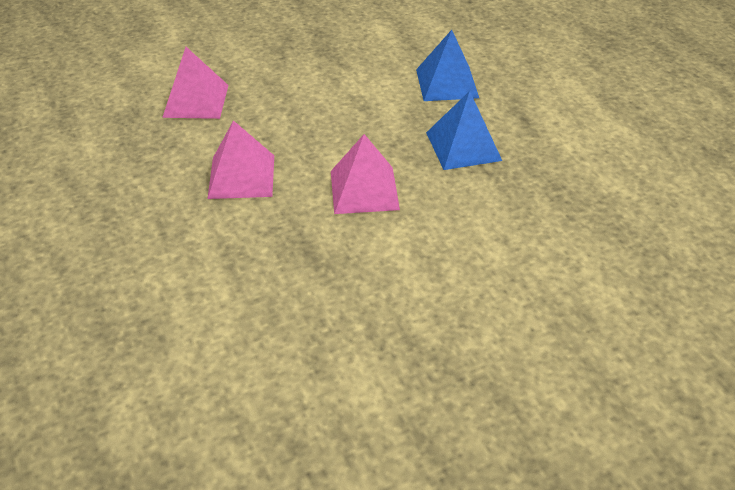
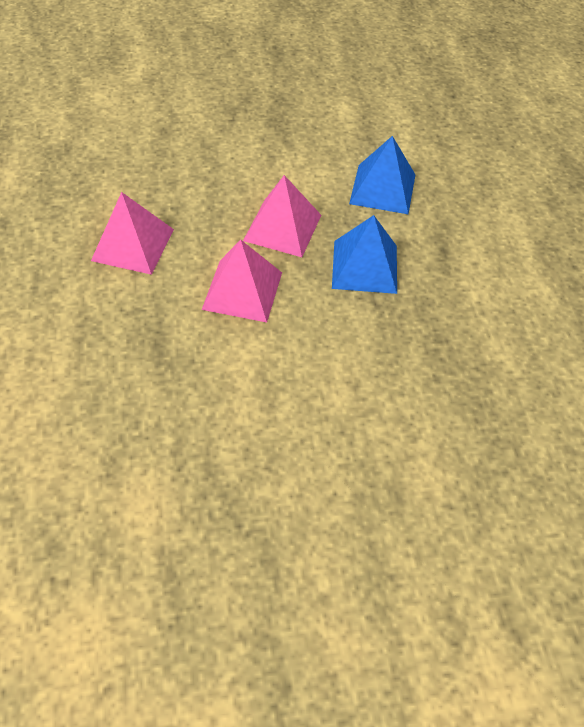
camera: 15 degrees right, 10 degrees up
(196, 101) = (127, 149): pink pyramid -> pink pyramid (282, 227)

